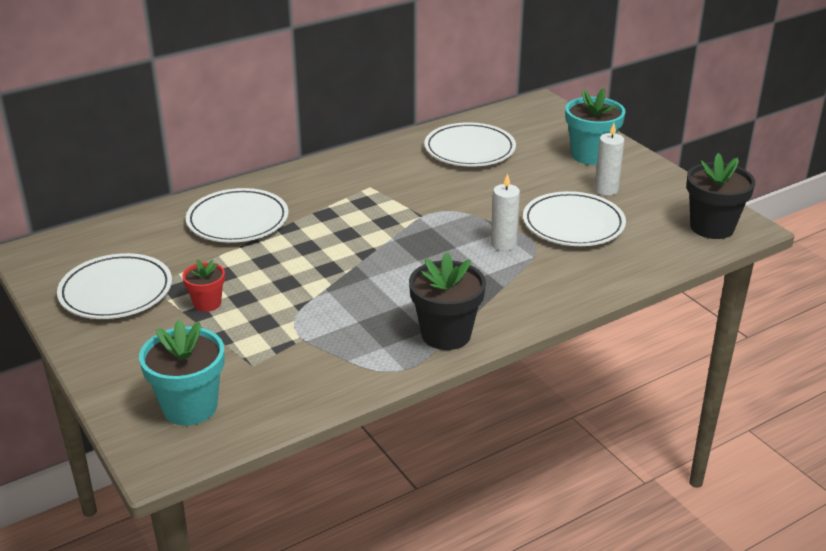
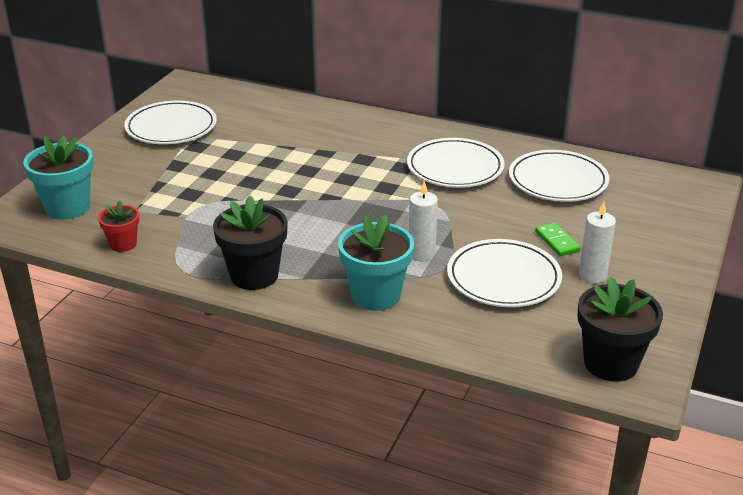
camera: 55 degrees right, 0 degrees up
(207, 303) = (191, 163): red flower pot -> red flower pot (123, 244)
(238, 220) = (309, 130): white plate -> white plate (455, 168)
(549, 184) = (557, 241): none -> green domino
(590, 155) = (646, 245): turquoise flower pot -> turquoise flower pot (375, 295)

